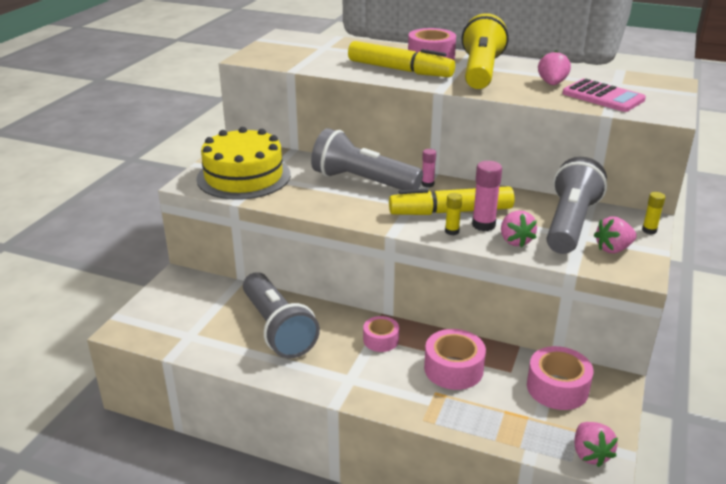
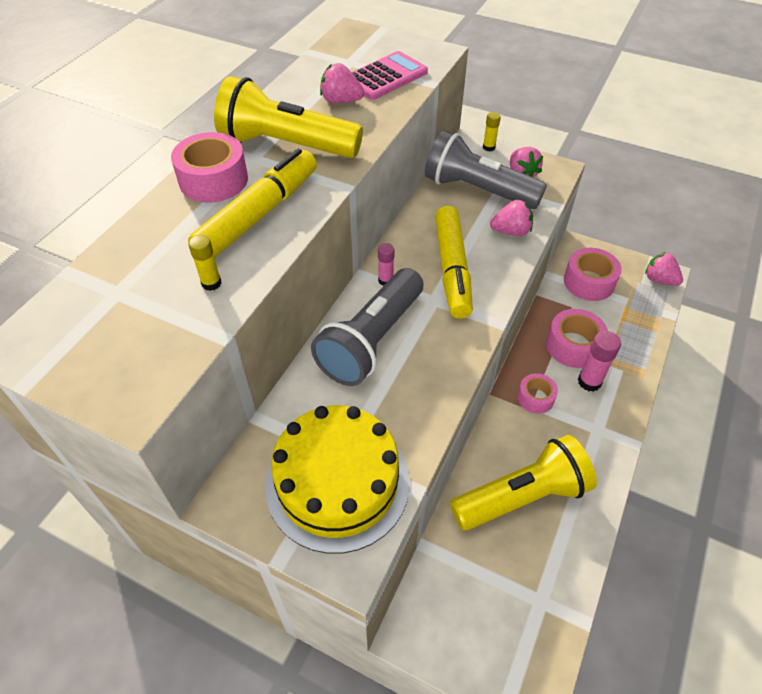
camera: 85 degrees left, 20 degrees up
(277, 328) = (522, 496): grey flashlight -> yellow flashlight
(452, 231) = (494, 274): yellow glue stick -> yellow glue stick (211, 283)
(483, 225) = (480, 248): pink glue stick -> pink glue stick (589, 381)
(590, 454) = (659, 280): pink strawberry -> pink strawberry turned 135 degrees counterclockwise

